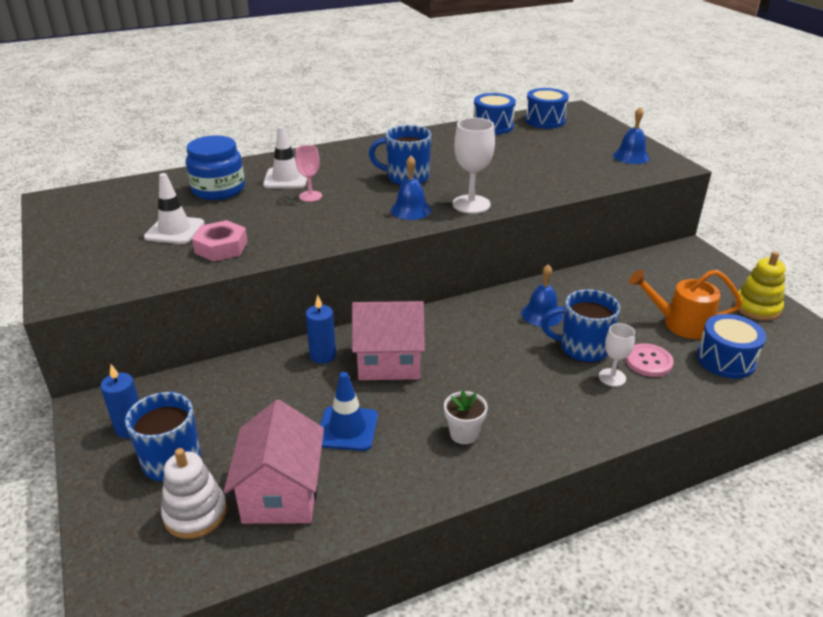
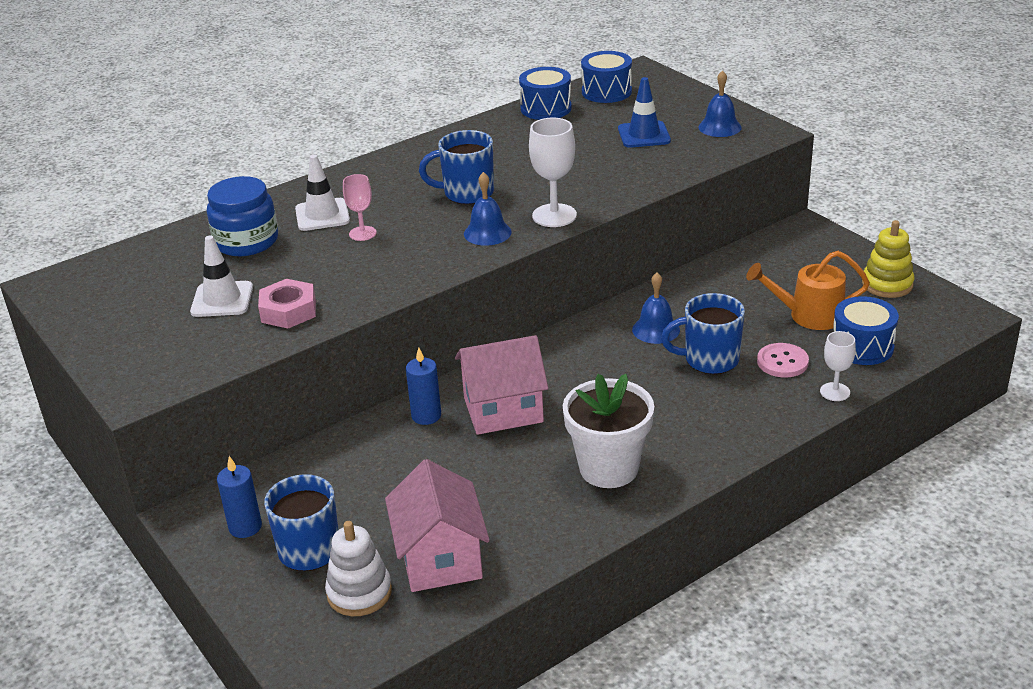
camera: 10 degrees left, 0 degrees up
(347, 429) = (484, 485): blue traffic cone -> blue traffic cone (644, 135)
(464, 434) = (609, 468): white flower pot -> white flower pot, size x1.94
(612, 377) = (748, 385): white goblet -> white goblet (835, 392)

